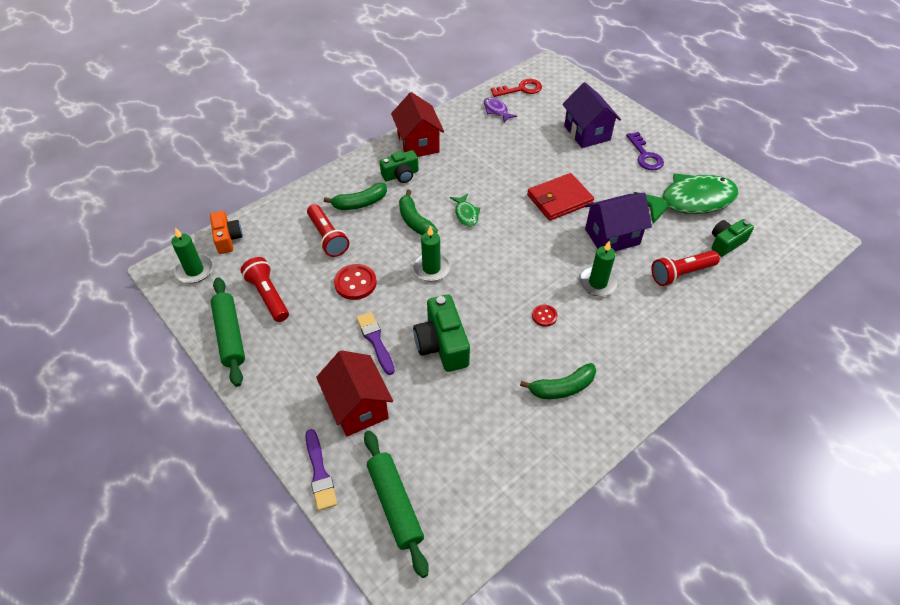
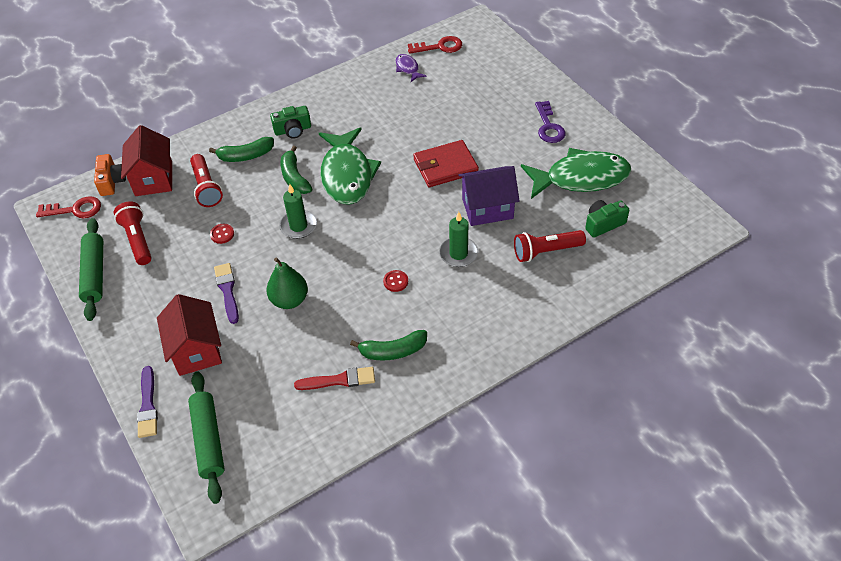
camera: 10 degrees right, 0 degrees up
(194, 270) = (75, 210): green candle -> red key
(355, 283) = (222, 234): red button -> red button, size x0.58
(418, 144) = (318, 98): red house -> red house (153, 179)
(442, 344) = (289, 300): green camera -> green pear
(466, 214) = (347, 174): green fish -> green fish, size x2.28
(516, 424) = (339, 380): none -> red brush
(587, 133) = (495, 98): purple house -> none

